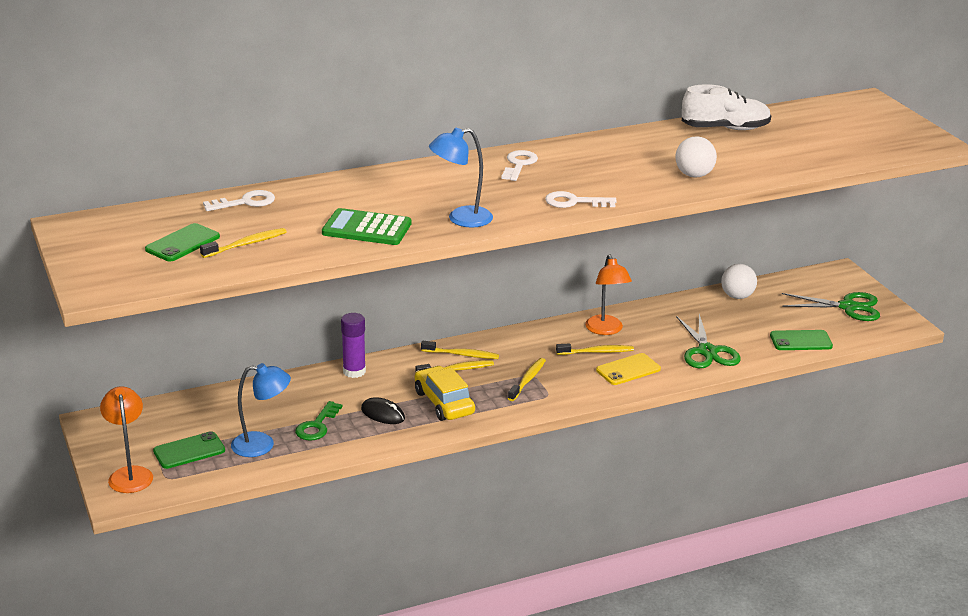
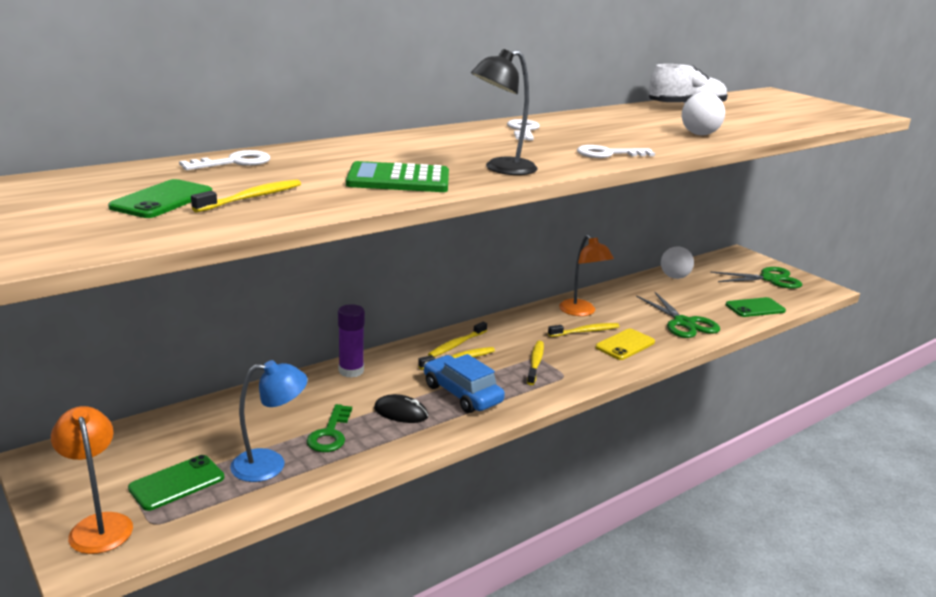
camera: 15 degrees left, 5 degrees down
(444, 403) = (462, 394): yellow car -> blue car
(461, 219) = (501, 169): blue lamp -> black lamp
(462, 354) = (457, 344): yellow toothbrush -> yellow toothbrush turned 135 degrees clockwise

